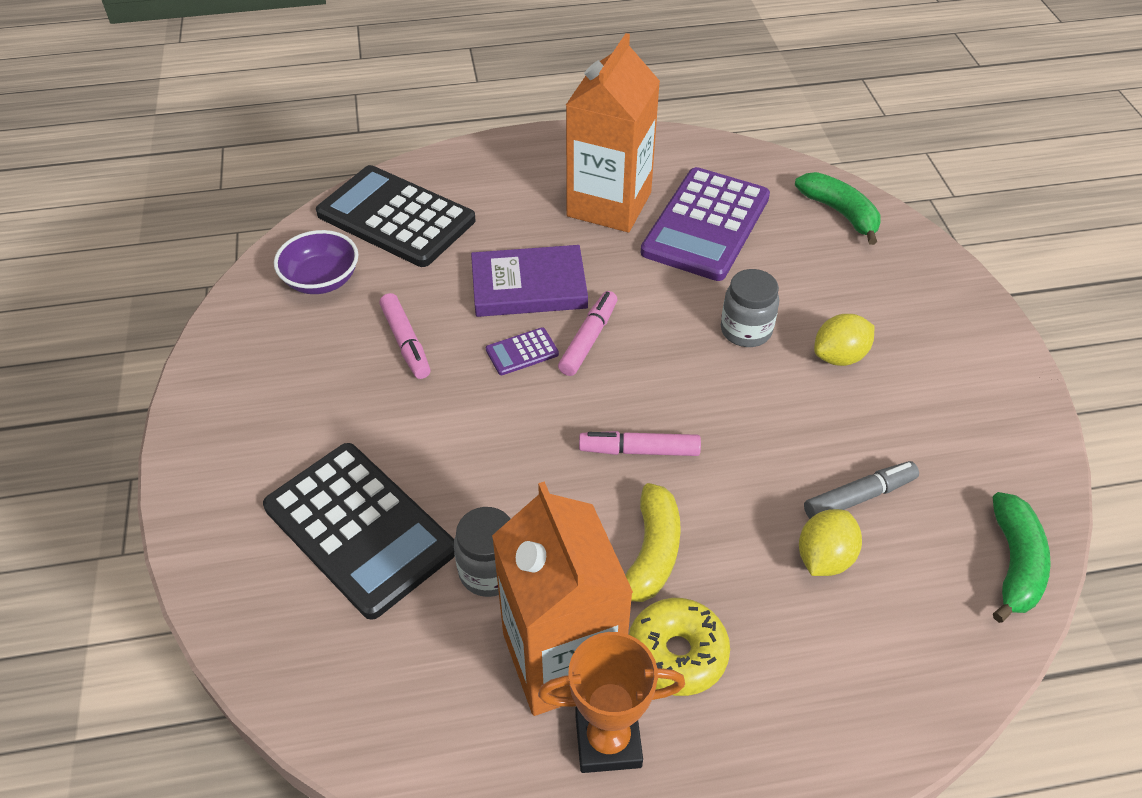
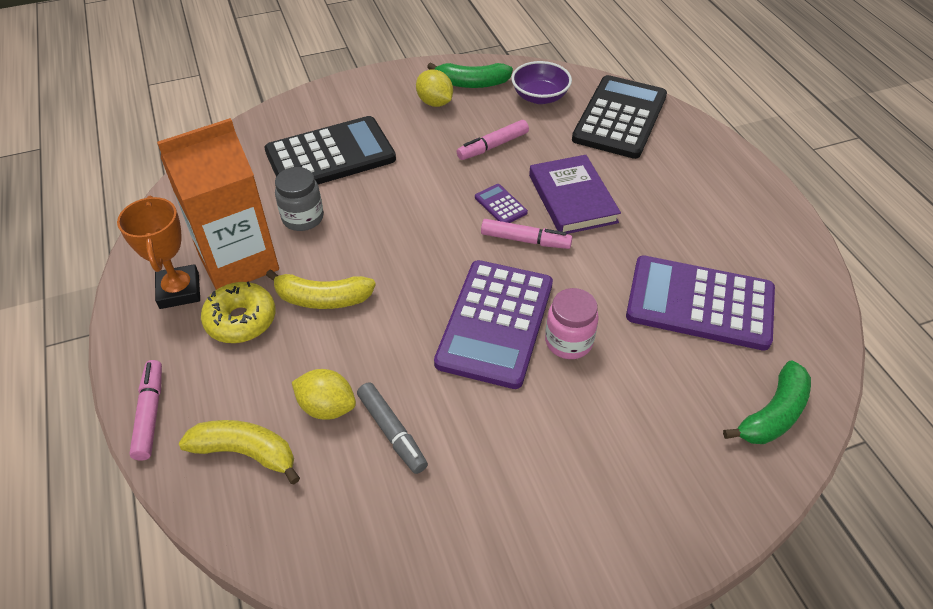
camera: 80 degrees right, 0 degrees up
(359, 529) = (330, 156): black calculator -> black calculator turned 150 degrees counterclockwise
(609, 204) = (695, 234): orange carton -> none
(639, 450) = (417, 282): pink marker -> pink marker (150, 414)
(713, 386) = (495, 323): none -> purple calculator
(746, 330) = (568, 342): grey jar -> pink jar
(839, 356) = (557, 415): yellow lemon -> yellow lemon (435, 102)
(888, 646) = (246, 453): none -> yellow banana
(1014, 564) = (331, 558): green banana -> green banana (471, 83)

